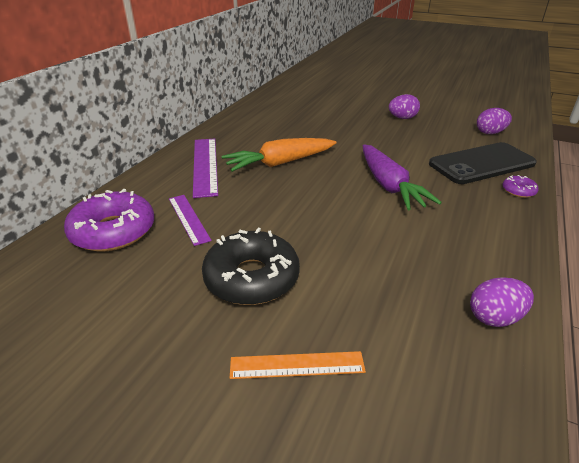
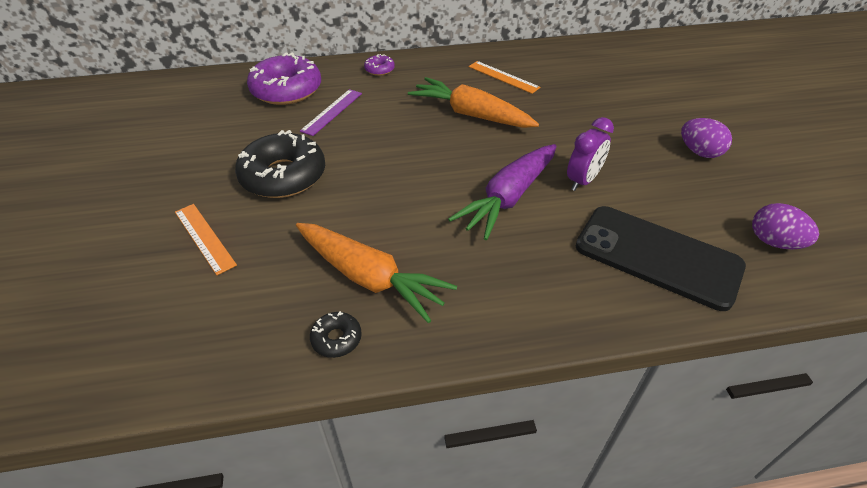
camera: 55 degrees right, 10 degrees up
(205, 165) = (419, 80): purple ruler -> none
(251, 136) = (503, 77): none -> orange ruler
(395, 156) = (582, 181): none -> purple clock
(432, 275) = (369, 277): none -> orange carrot
(494, 317) = (336, 339): purple egg -> black donut
(518, 191) = (620, 308): purple donut -> purple donut (379, 69)

